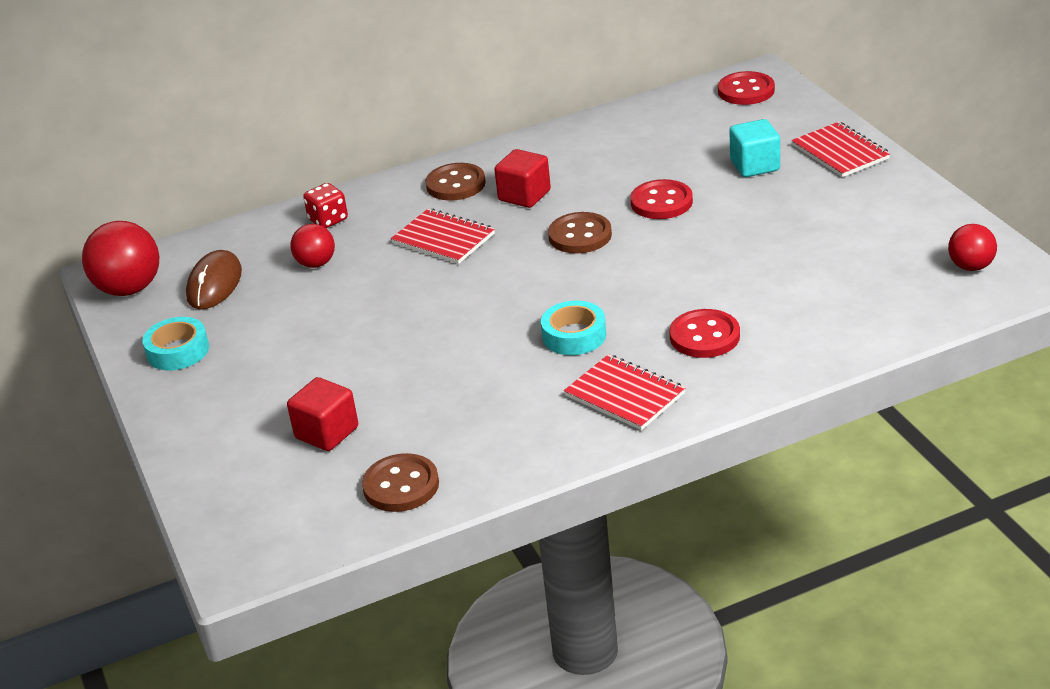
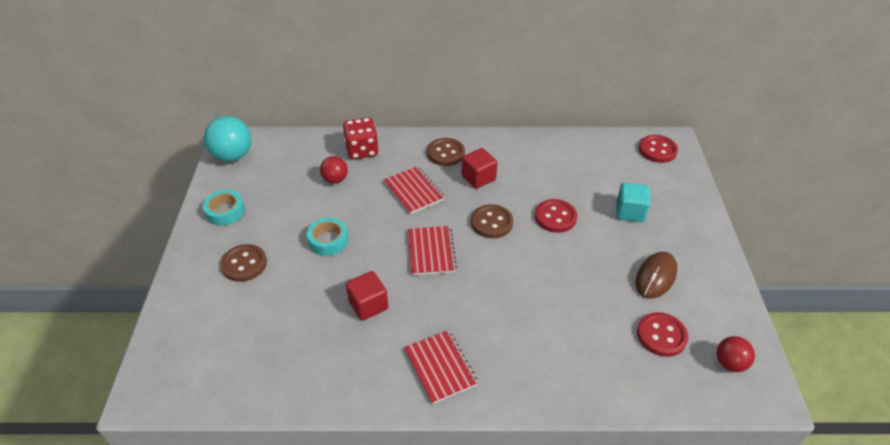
camera: 20 degrees right, 10 degrees up
(129, 289) = (233, 156): red ball -> turquoise ball
(214, 284) = (275, 171): brown mouse -> brown mouse (655, 277)
(327, 433) = (257, 312): red cube -> red cube (368, 305)
(328, 220) = (362, 150): red dice -> red dice, size x1.51
(401, 485) = (268, 376): brown button -> brown button (244, 264)
(574, 336) = (440, 302): turquoise tape -> turquoise tape (328, 240)
(704, 336) = (518, 341): red button -> red button (661, 335)
(840, 152) = (691, 224): red notebook -> red notebook (431, 252)

